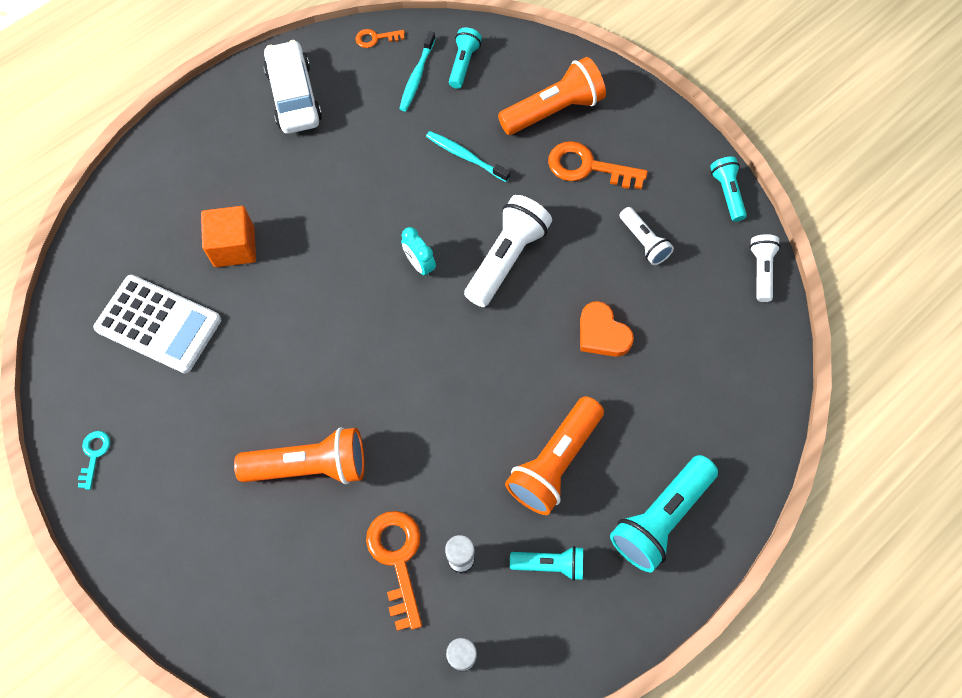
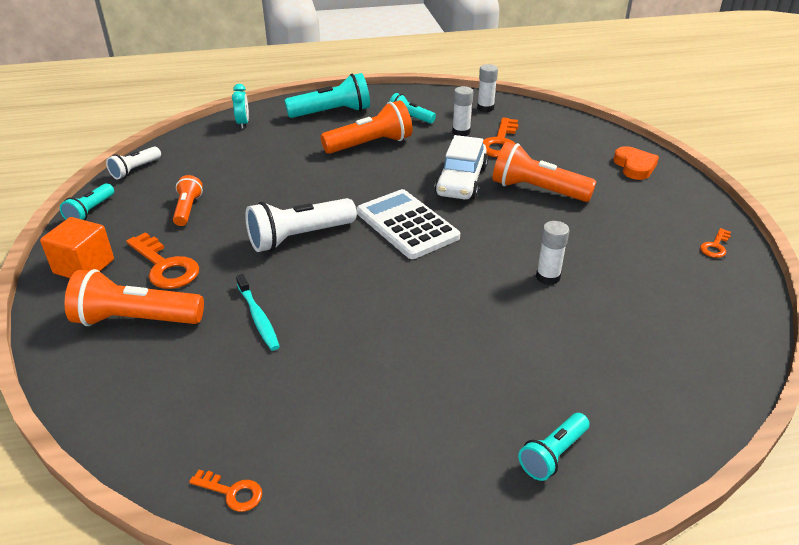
camera: 150 degrees left, 30 degrees down
(94, 454) = (715, 246): turquoise key -> orange key
(158, 324) = (640, 305): white calculator -> white calculator (407, 225)
(234, 247) = (541, 335): orange cube -> orange cube (84, 266)
(251, 320) = (548, 277): none -> white glue stick
(294, 96) = (391, 463): white car -> white car (461, 181)
(417, 76) = (229, 417): turquoise toothbrush -> none
(419, 264) = (373, 259): turquoise clock -> turquoise clock (243, 123)
(463, 64) = (166, 406): turquoise flashlight -> turquoise flashlight (553, 454)
(602, 333) = (277, 179): orange heart -> orange heart (634, 166)
(643, 242) = (188, 209): white flashlight -> orange flashlight

